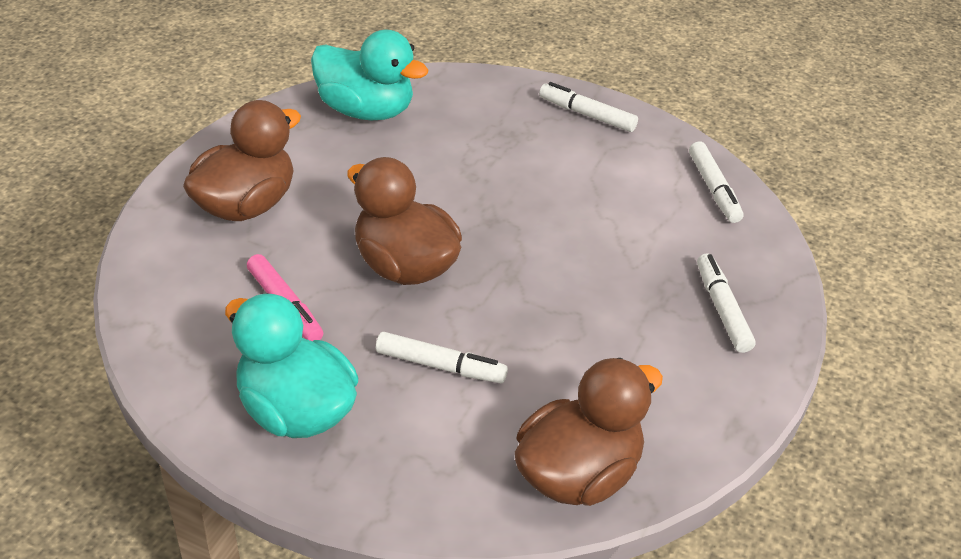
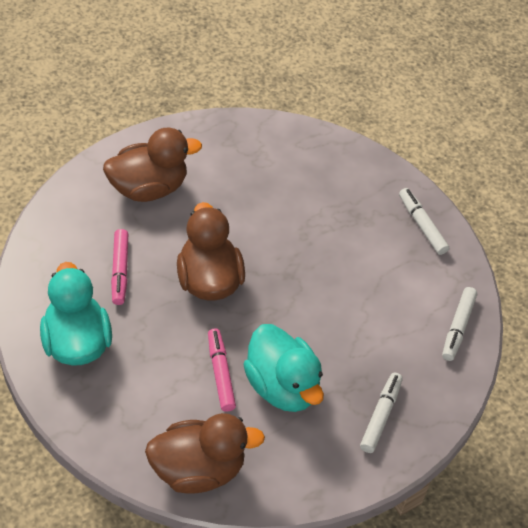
camera: 30 degrees right, 10 degrees up
(366, 111) = (275, 150): turquoise duck -> turquoise duck (282, 386)
(440, 366) = (177, 358): white marker -> none
(507, 356) = (220, 373): none -> pink marker

